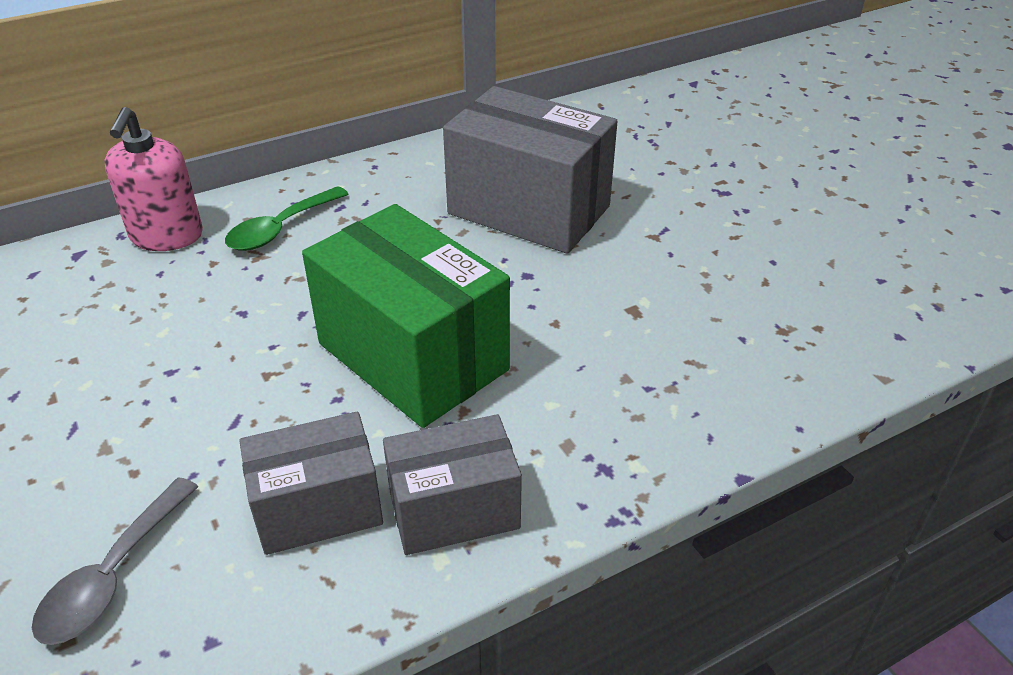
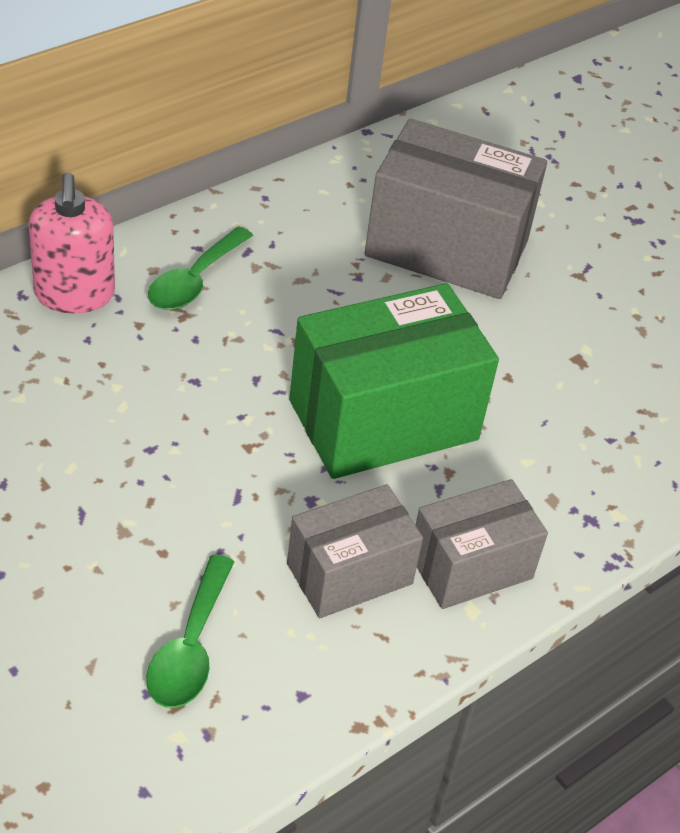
camera: 15 degrees left, 5 degrees up
(113, 575) = (190, 647): grey spoon -> green spoon
(412, 357) = (383, 420): green box -> green box turned 60 degrees counterclockwise

